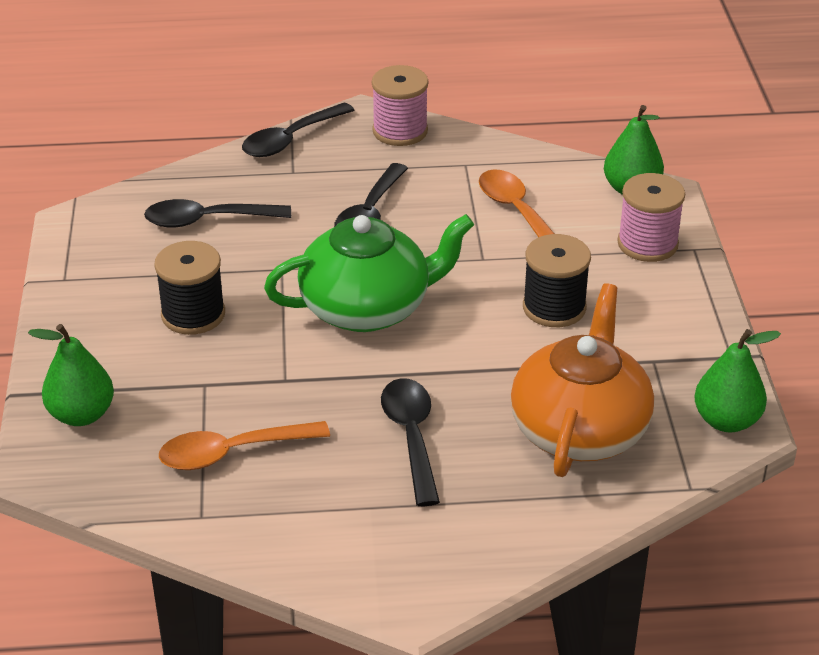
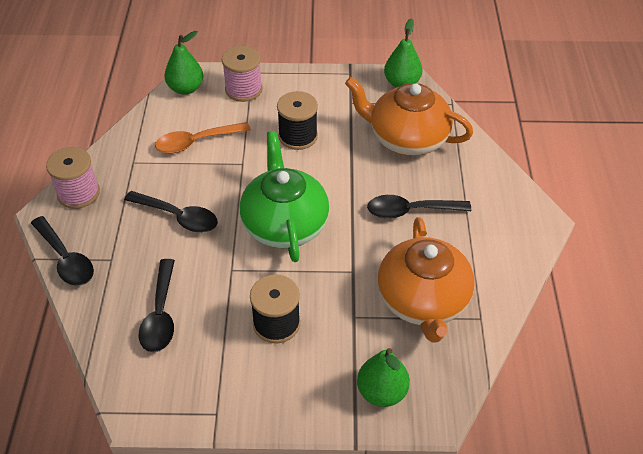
camera: 85 degrees left, 10 degrees up
(232, 452) = (423, 301): orange spoon -> orange teapot

